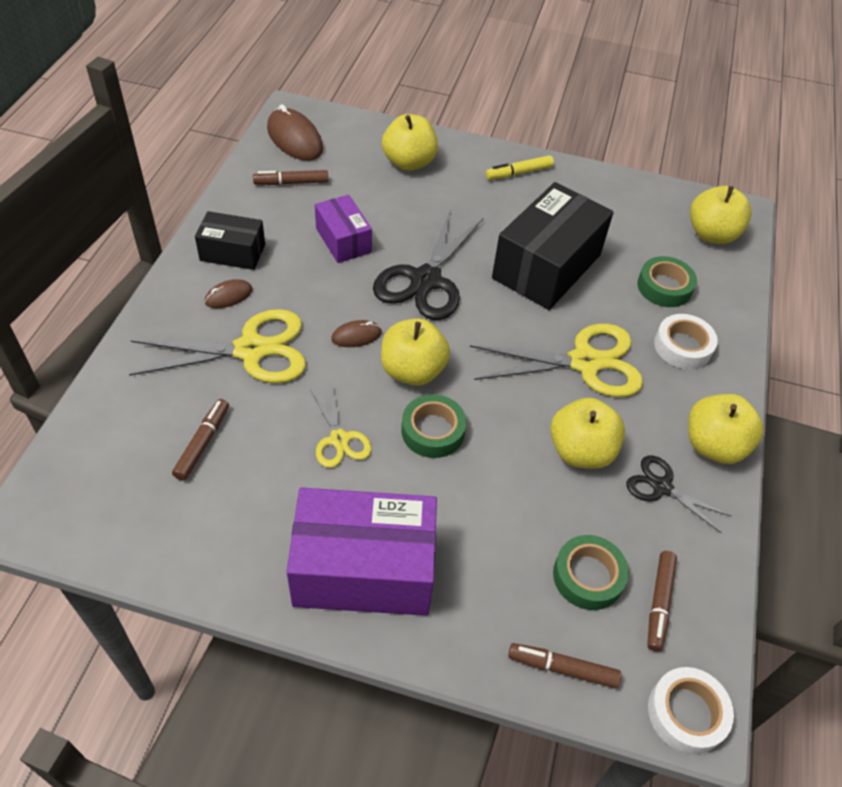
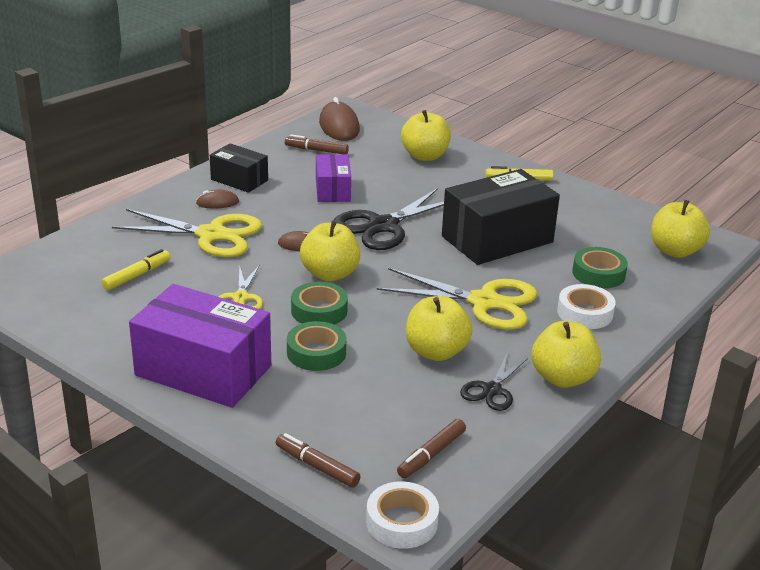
camera: 25 degrees right, 20 degrees down
(202, 443) = (136, 275): brown marker -> yellow marker
(588, 576) = (382, 423): green tape -> green tape (316, 352)
(661, 487) = (492, 390): black scissors -> black scissors turned 120 degrees counterclockwise

